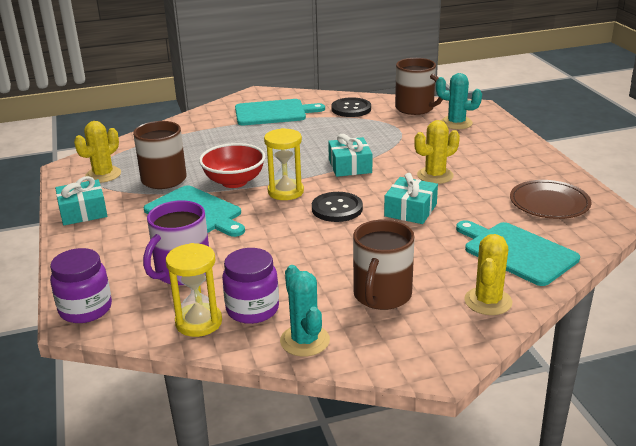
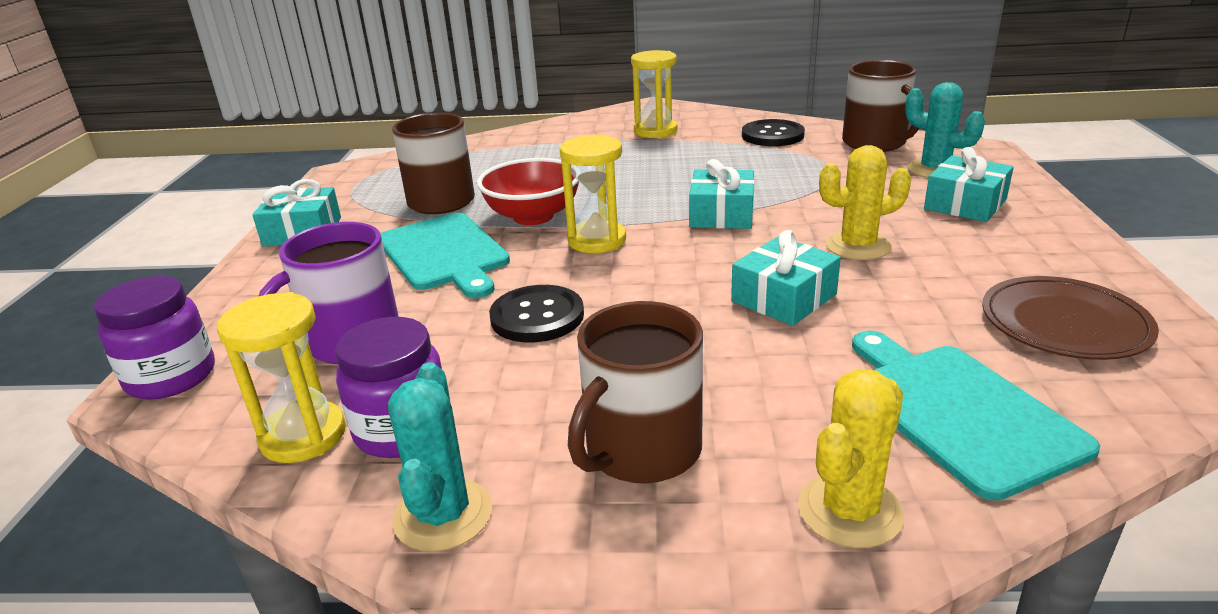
camera: 20 degrees right, 0 degrees up
(103, 175) = (371, 186): yellow cactus -> none
(273, 113) = (655, 131): turquoise cutting board -> yellow hourglass
(337, 208) = (659, 277): black button -> black button (537, 316)
(480, 143) = (965, 204): none -> turquoise gift

